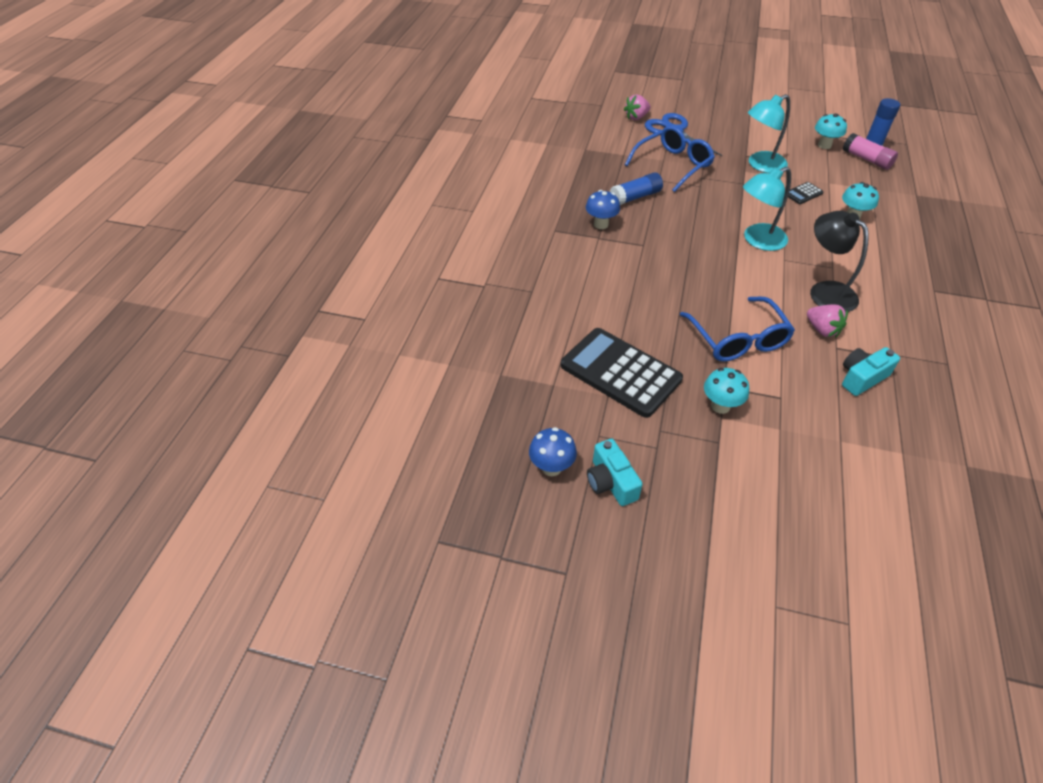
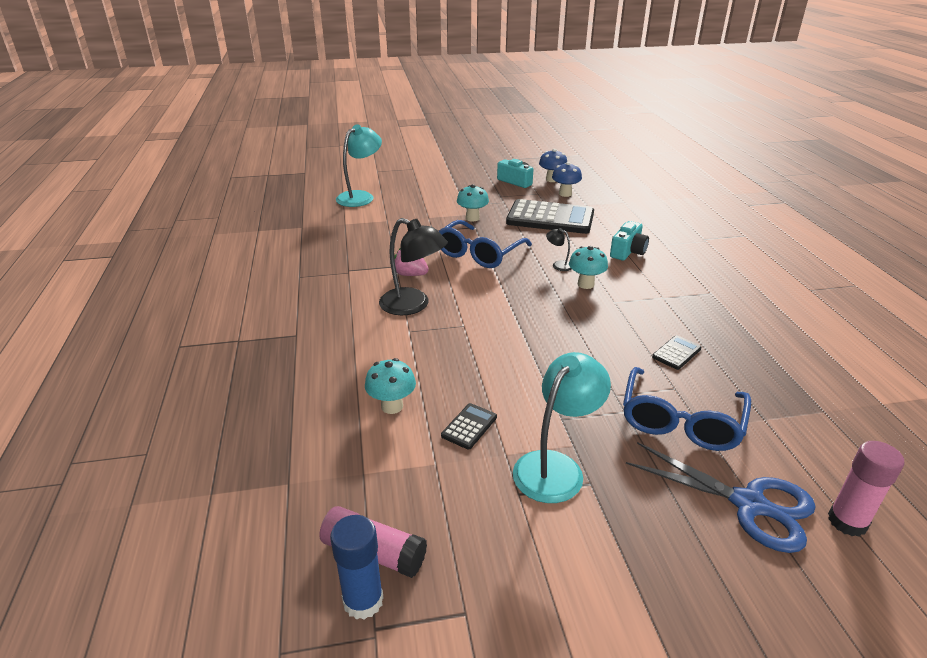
camera: 155 degrees right, 15 degrees down
(601, 224) = (676, 310): blue mushroom -> blue mushroom (565, 194)
(635, 197) = (676, 353): blue glue stick -> black calculator
(636, 117) = (847, 522): pink strawberry -> pink glue stick
(662, 297) = (558, 265): none -> black lamp
(737, 338) = (479, 253): blue glasses -> blue glasses turned 105 degrees counterclockwise
(758, 240) = (501, 338): turquoise lamp -> turquoise lamp (360, 197)
(824, 145) = (462, 569): turquoise mushroom -> turquoise mushroom (585, 284)
(862, 378) = (373, 252): turquoise camera -> turquoise camera (628, 251)

